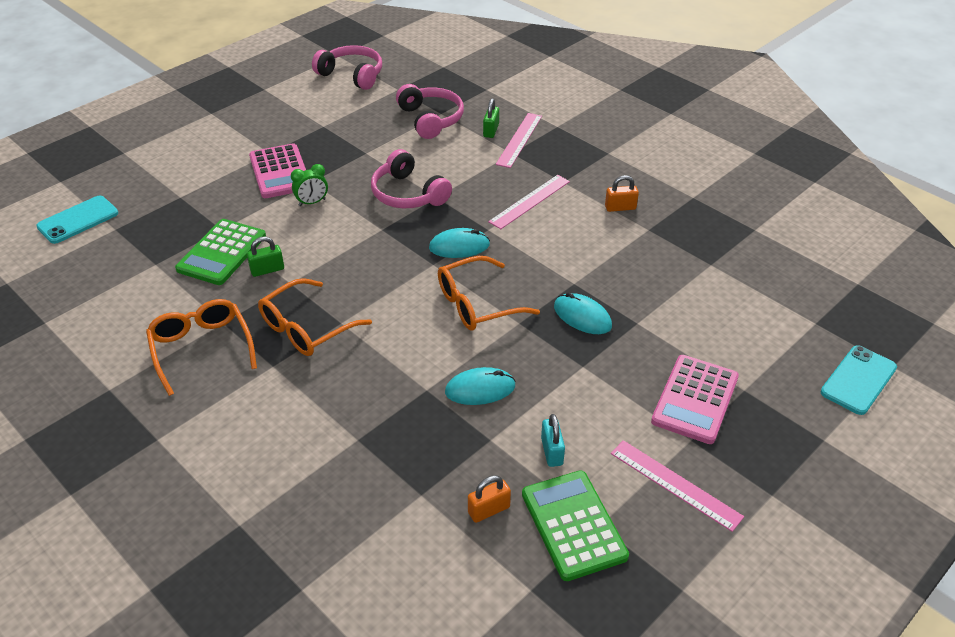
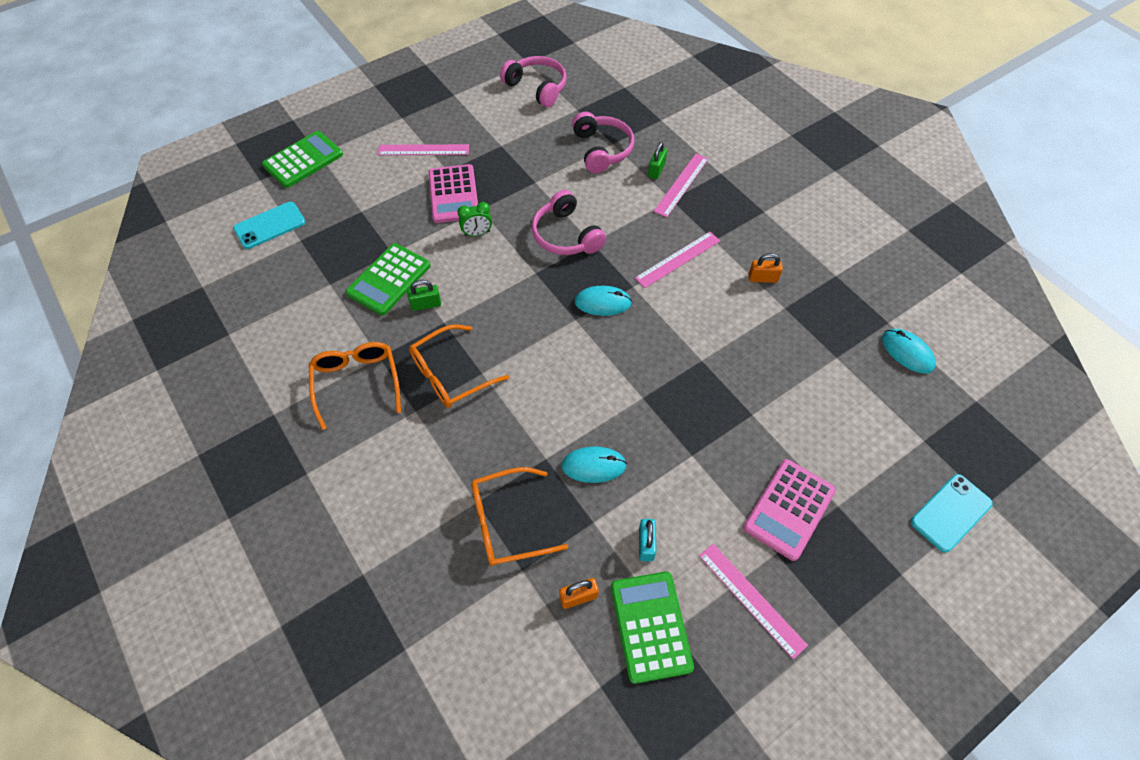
camera: 10 degrees right, 15 degrees up
(107, 159) = (303, 160): none -> green calculator
(240, 138) = (423, 150): none -> pink ruler
(477, 304) = (607, 370): orange glasses -> orange glasses (507, 522)
(582, 316) = (702, 399): turquoise mouse -> turquoise mouse (907, 352)

